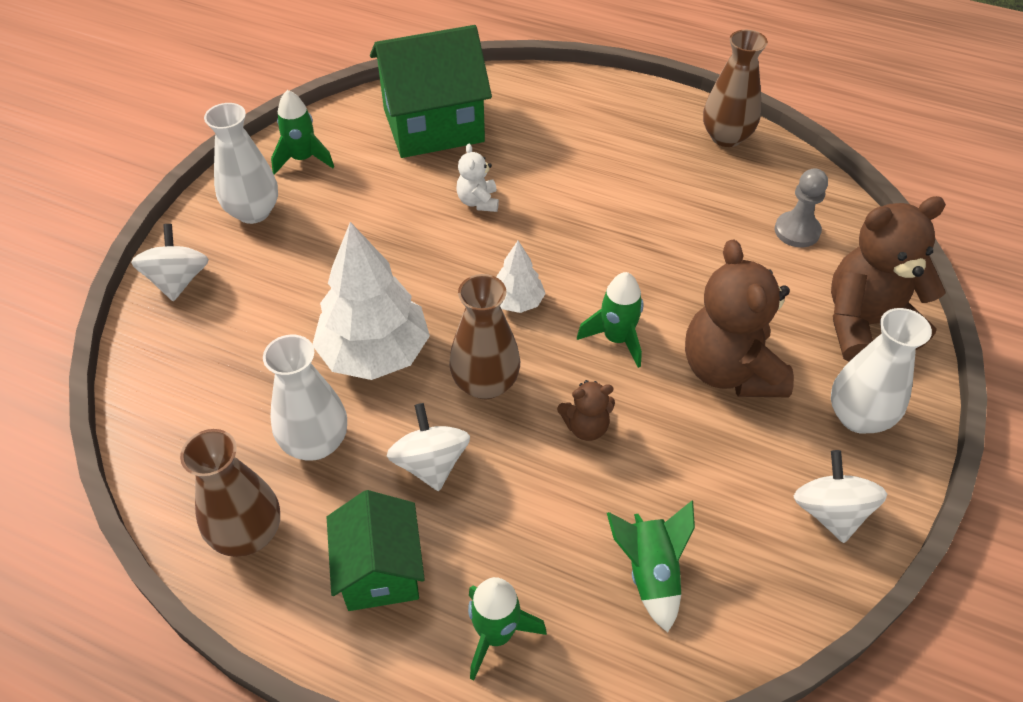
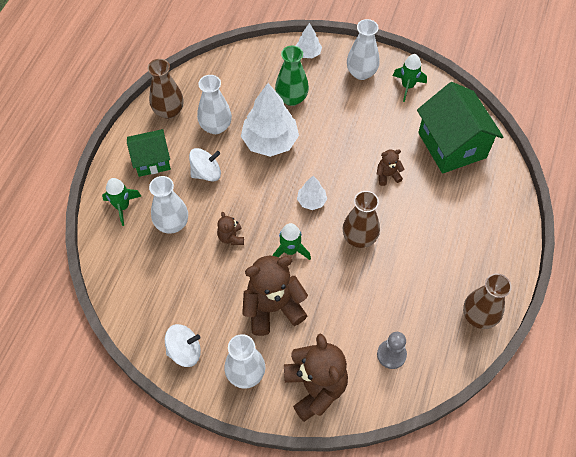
camera: 85 degrees right, 10 degrees up
(178, 281) = (308, 53): white spinning top -> white tree
(280, 313) = (291, 98): none -> green vase
(478, 202) = (387, 175): white teddy bear -> brown teddy bear
(485, 383) = (255, 191): brown vase -> brown vase (359, 238)
(548, 531) = (172, 224): none -> white vase
(650, 573) = (151, 267): green rocket -> none

